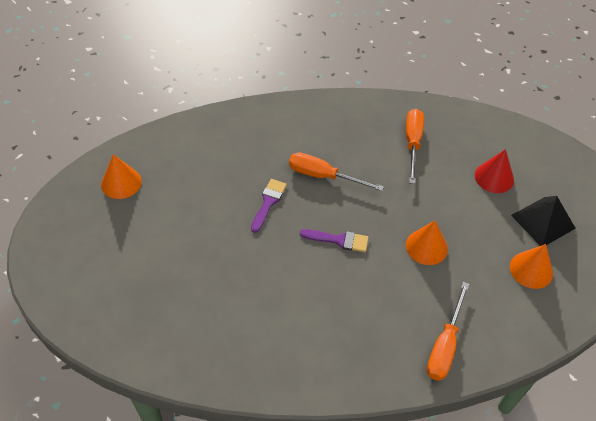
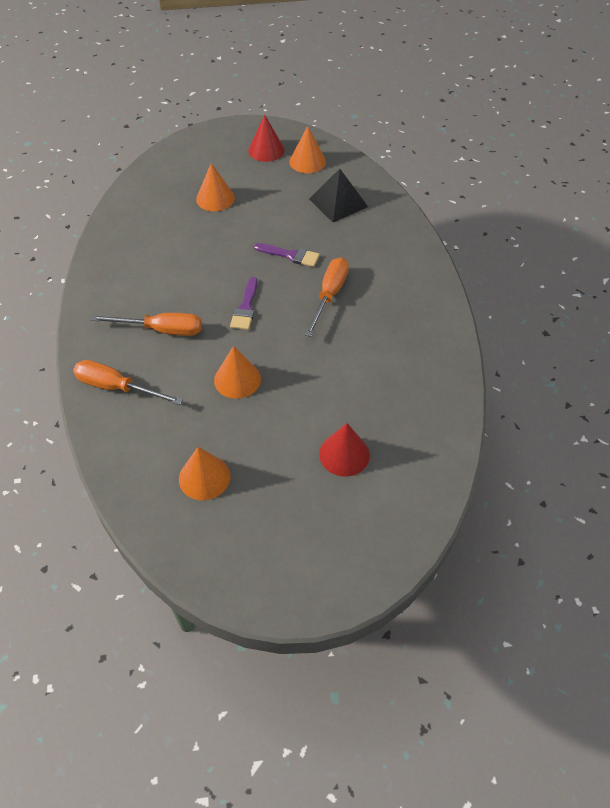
camera: 90 degrees right, 0 degrees up
(91, 219) = (266, 150): none -> red cone
(170, 268) = (215, 198): none -> orange cone
(412, 143) = (389, 374): orange screwdriver -> orange screwdriver (161, 330)
(543, 221) = (276, 500): black pyramid -> black pyramid (338, 203)

